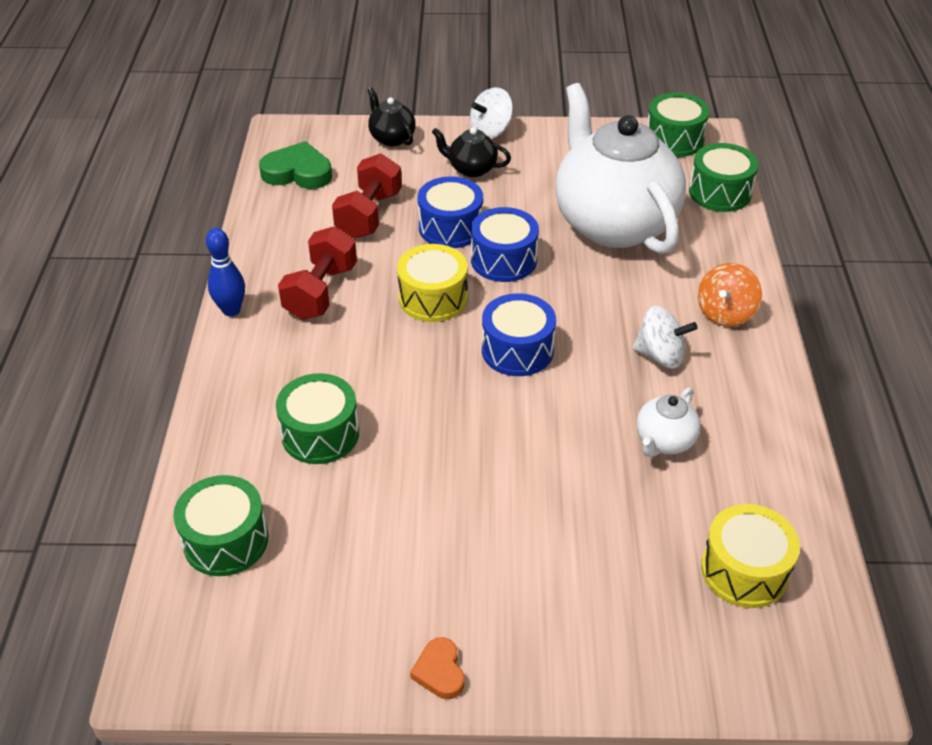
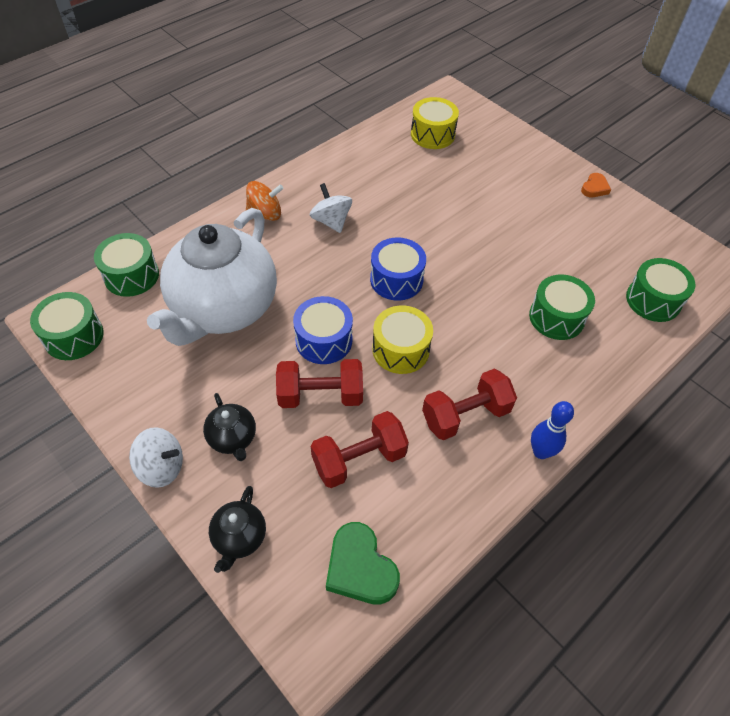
camera: 135 degrees left, 10 degrees up
(450, 227) = (320, 395): blue drum -> red dumbbell
(664, 441) = (391, 190): white teapot -> none

